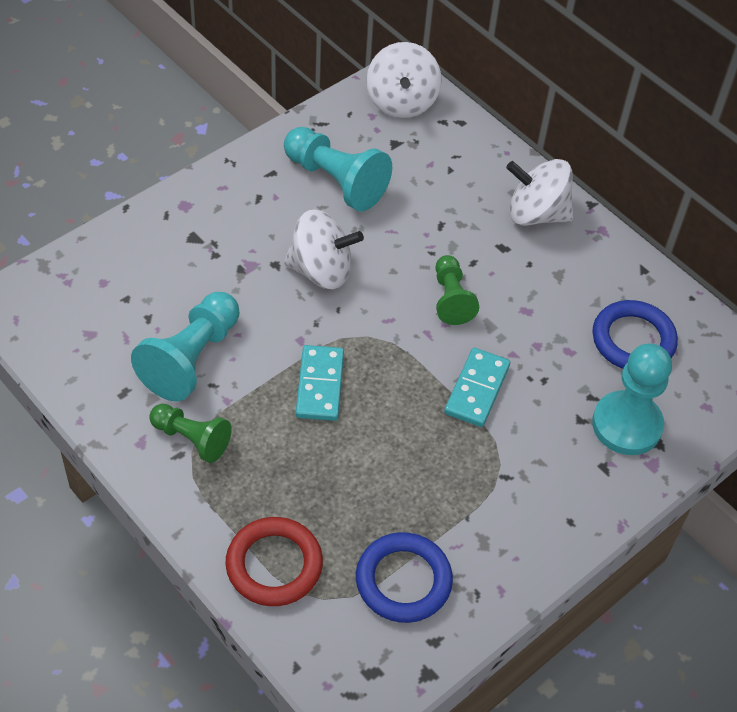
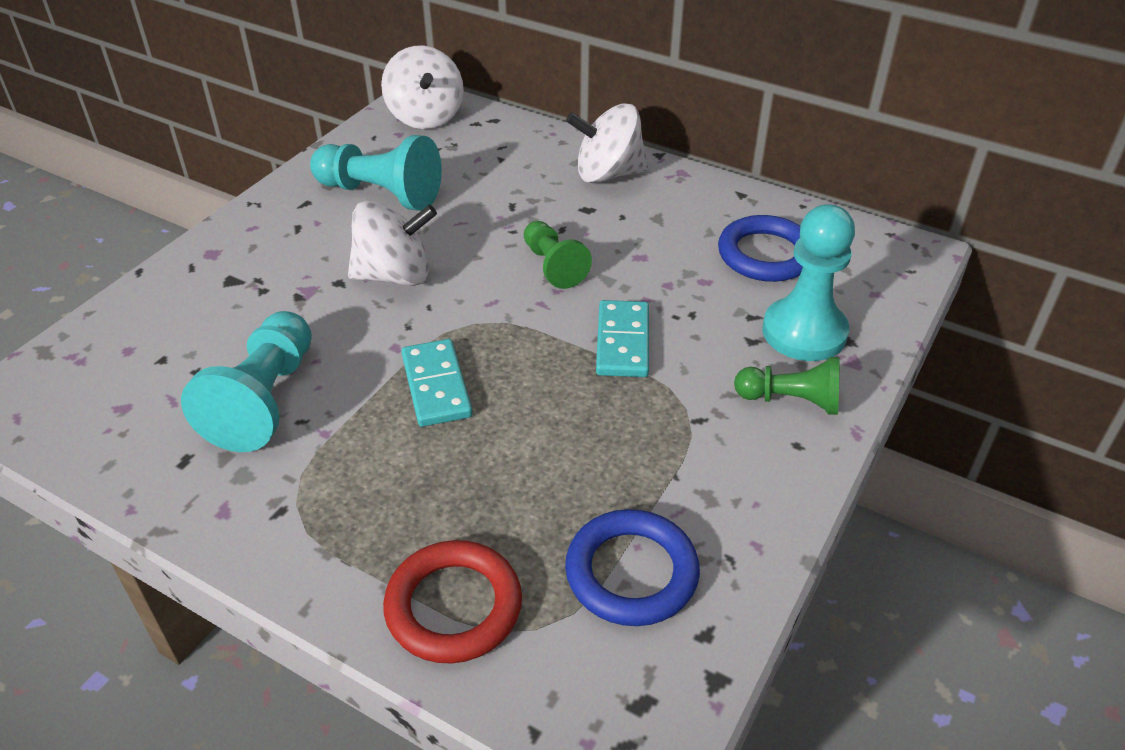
camera: 15 degrees left, 10 degrees down
(191, 439) = (291, 488): green pawn -> green pawn (791, 400)

